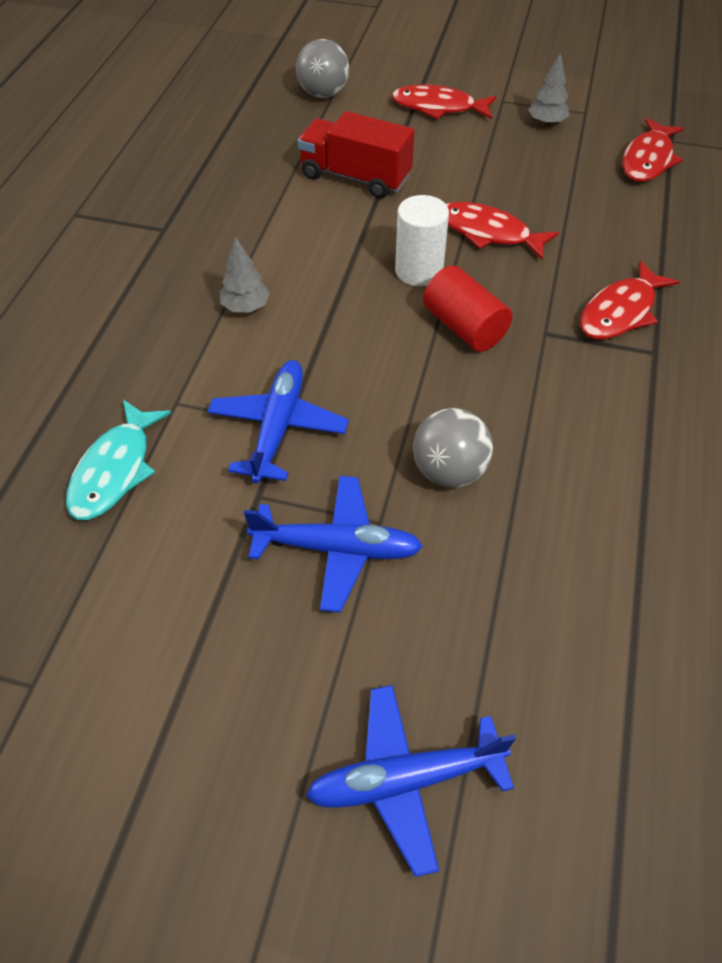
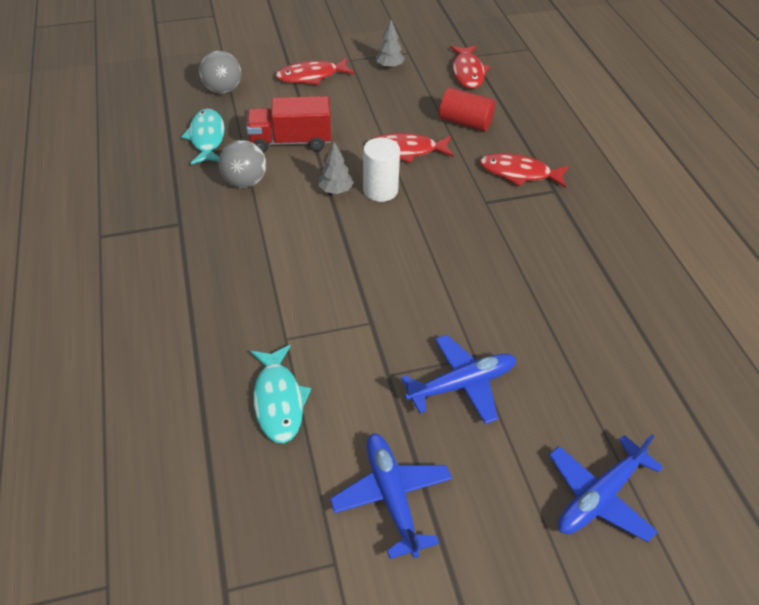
camera: 30 degrees left, 5 degrees down
(245, 307) = (283, 256): grey tree -> grey tree (335, 190)
(264, 143) = (207, 138): none -> turquoise fish
(278, 428) = (367, 326): blue plane -> blue plane (392, 497)
(449, 471) = (492, 308): grey ball -> grey ball (245, 182)
(464, 327) = (435, 216): red cylinder -> red cylinder (465, 122)
(620, 312) = (519, 173): red fish -> red fish turned 90 degrees clockwise

